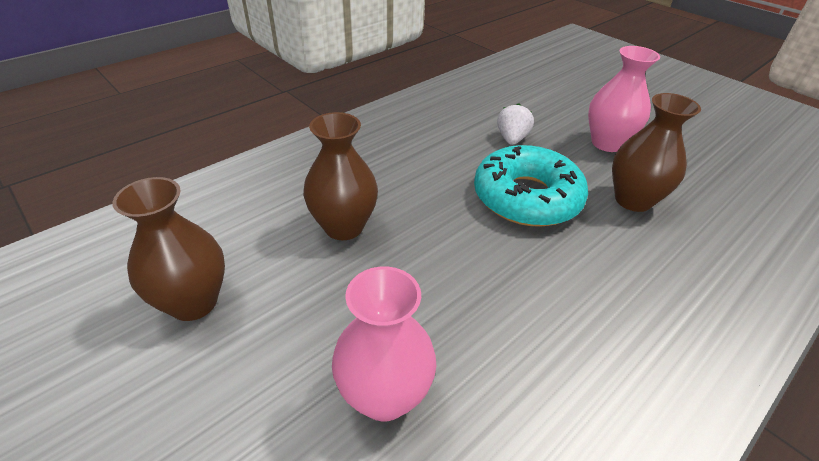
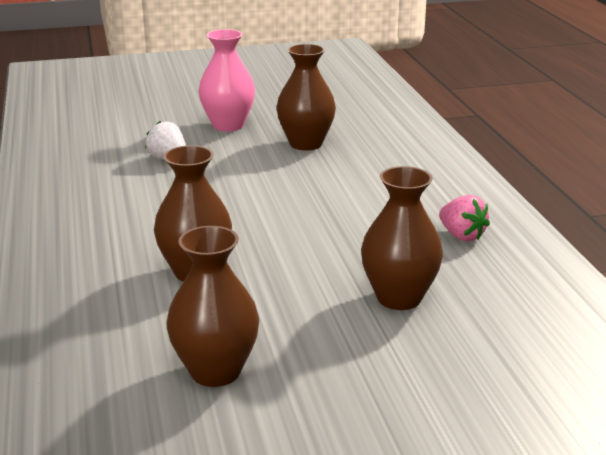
camera: 60 degrees left, 15 degrees down
(384, 396) = (399, 298): pink vase -> brown vase
(526, 197) = (255, 180): turquoise donut -> none
(569, 410) = (461, 235): none -> pink strawberry

